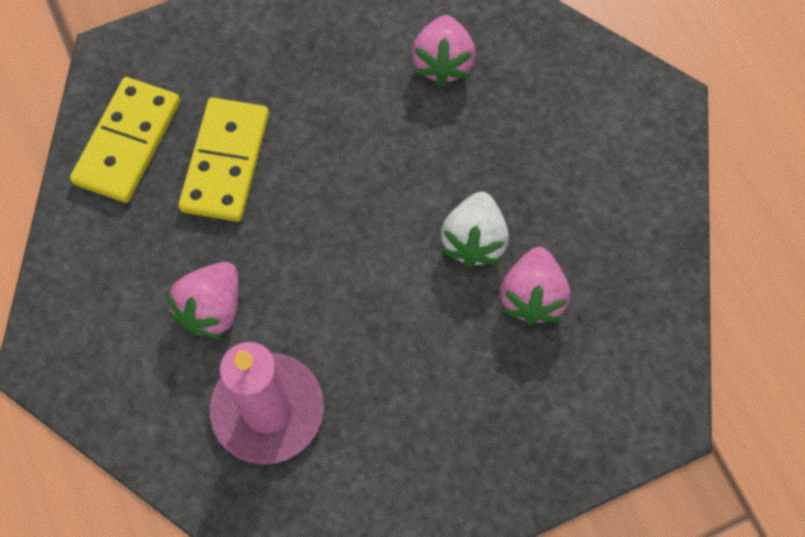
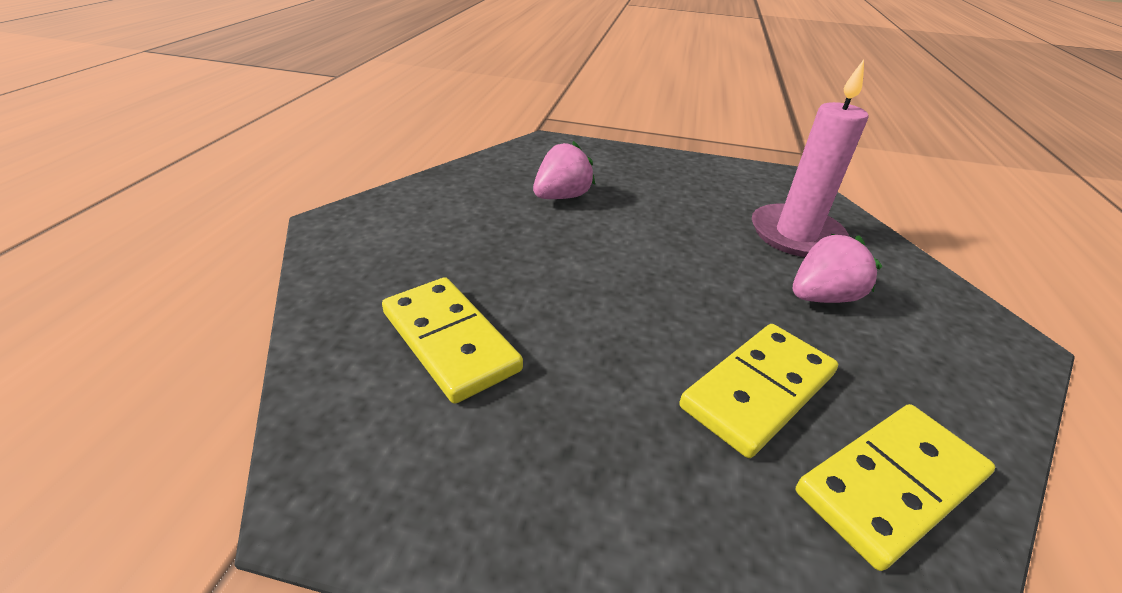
camera: 145 degrees left, 30 degrees down
(443, 63) = (449, 341): pink strawberry -> yellow domino
(474, 240) = (569, 232): white strawberry -> none

